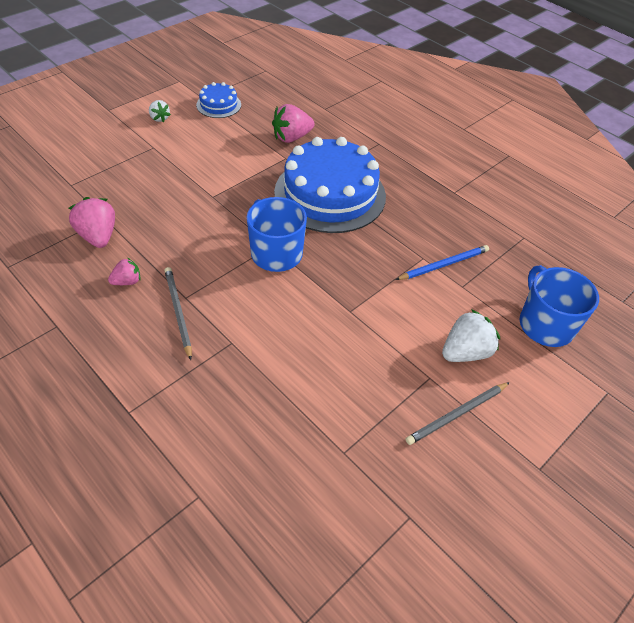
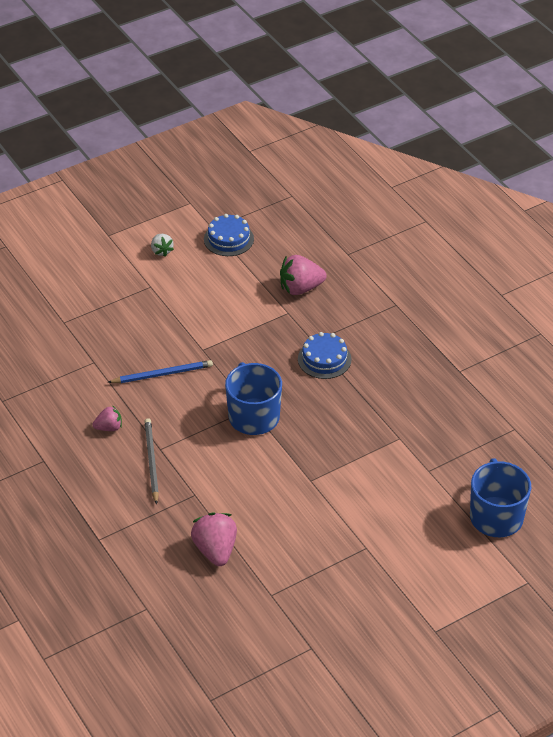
camera: 15 degrees right, 5 degrees down
(98, 236) = (86, 380): pink strawberry -> pink strawberry (215, 550)
(330, 194) = (324, 359): blue cake -> blue cake, size x0.46
(444, 264) = (418, 447): blue pencil -> blue pencil (163, 374)
(457, 414) = (379, 580): grey pencil -> none
(465, 352) = (407, 530): white strawberry -> none

